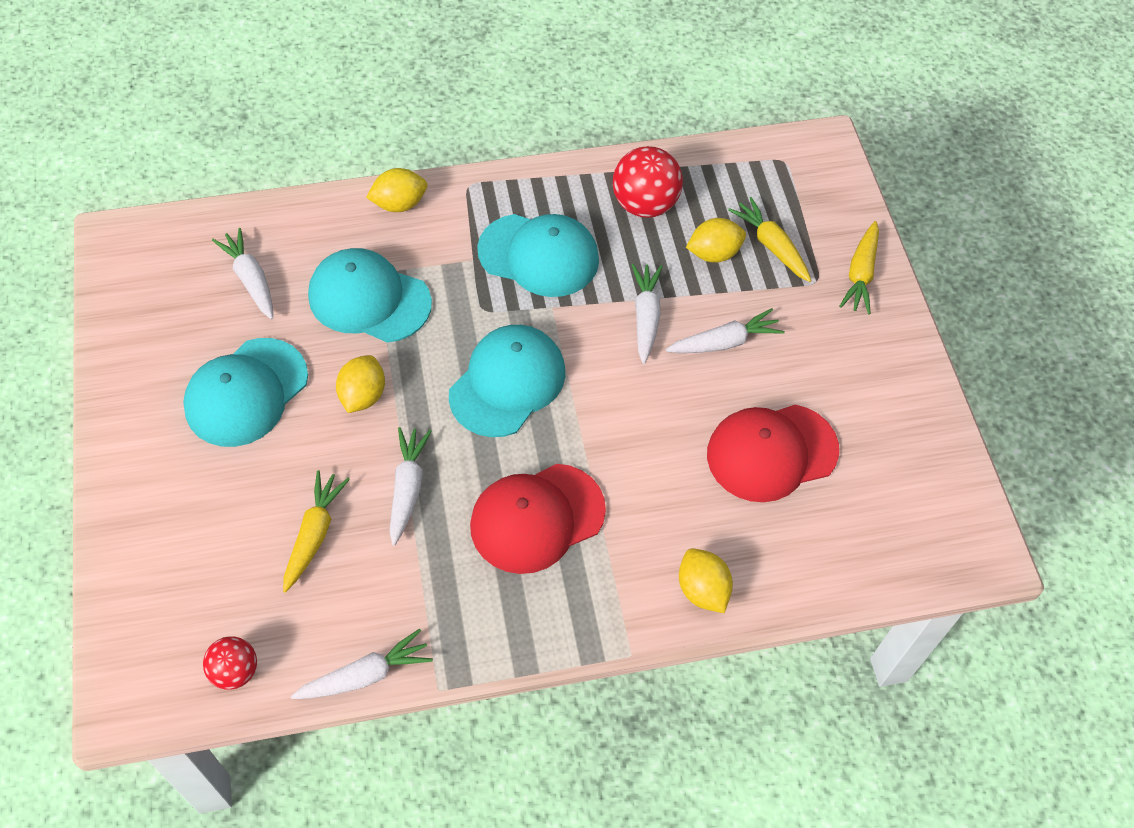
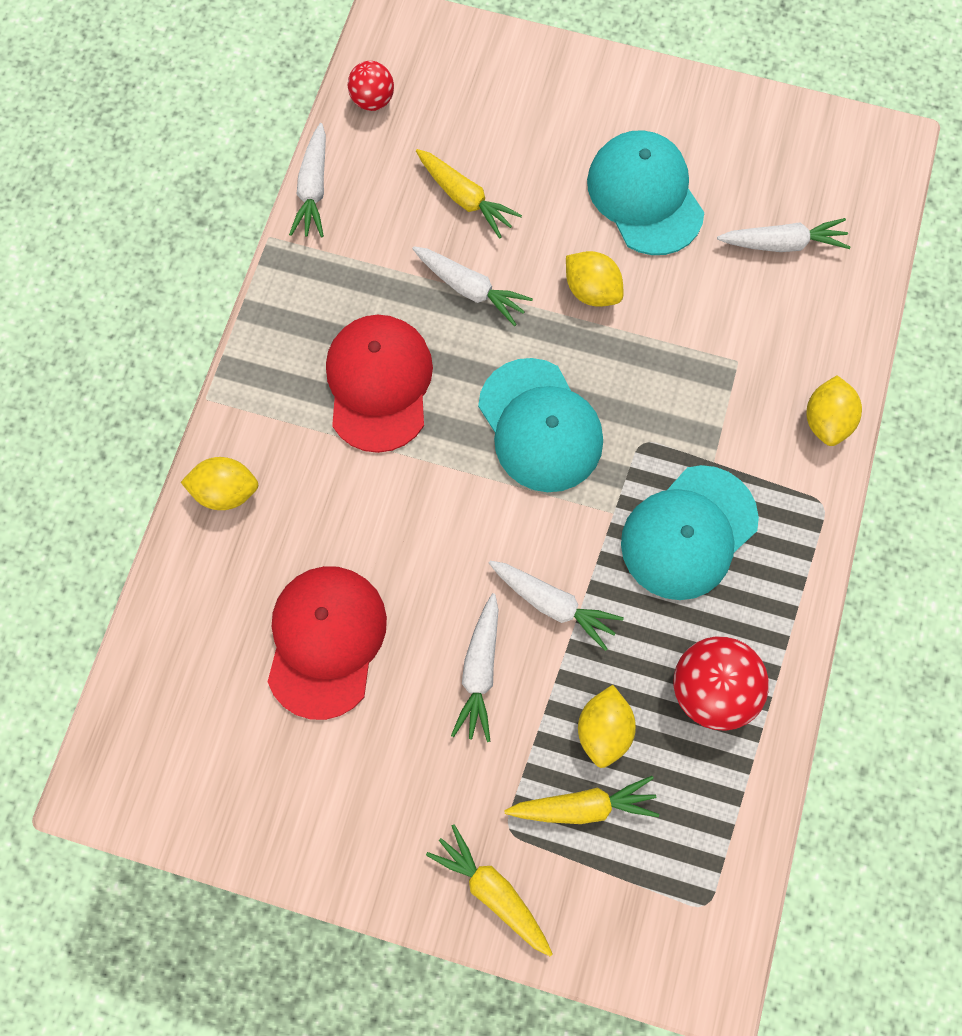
camera: 120 degrees right, 15 degrees up
(369, 299) = (707, 340): turquoise cap -> none

